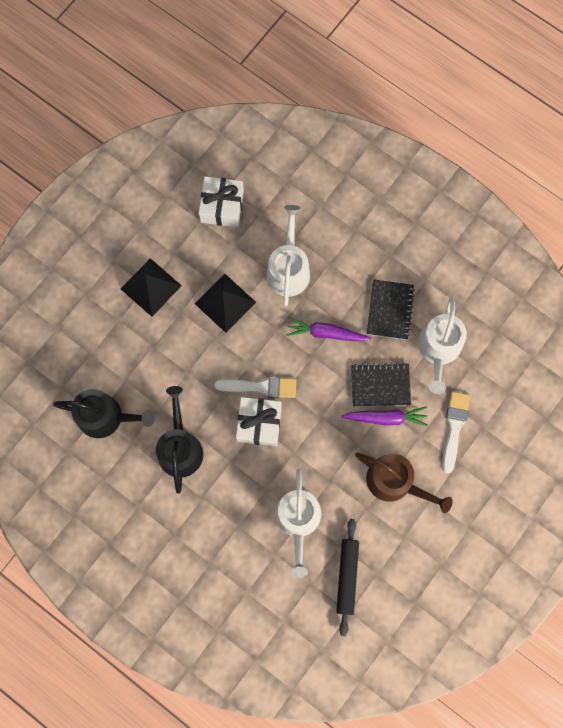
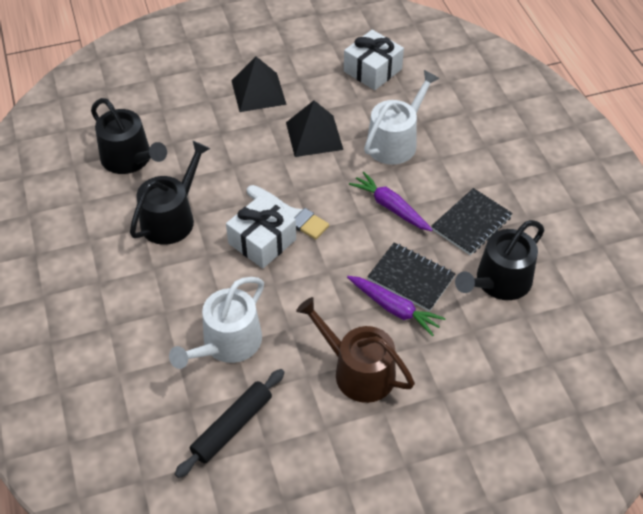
camera: 35 degrees right, 25 degrees down
(395, 482) = (357, 371): brown watering can -> brown watering can turned 150 degrees clockwise
(439, 349) = (499, 282): white watering can -> black watering can
(454, 427) = (463, 359): white brush -> none

